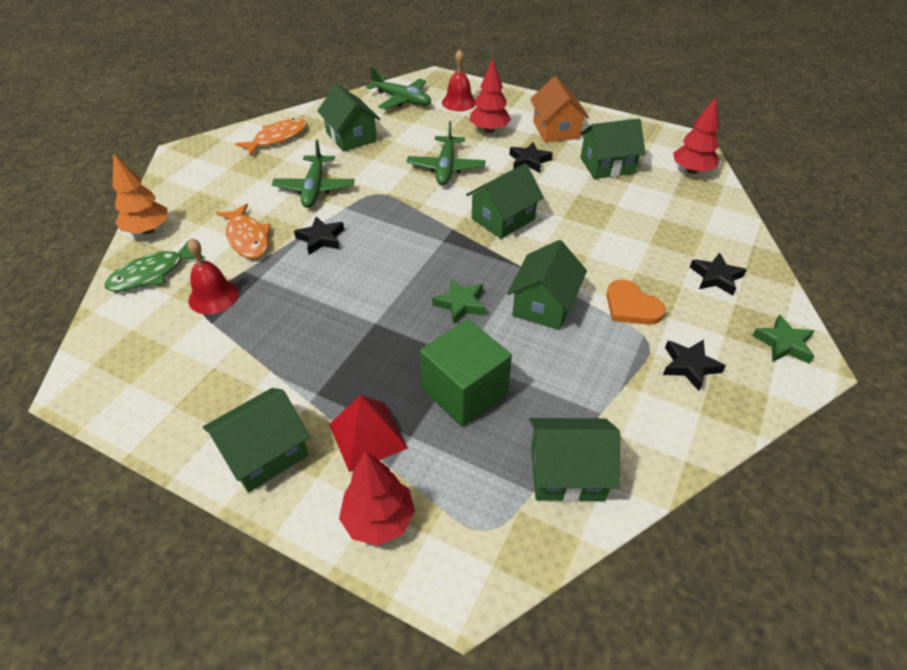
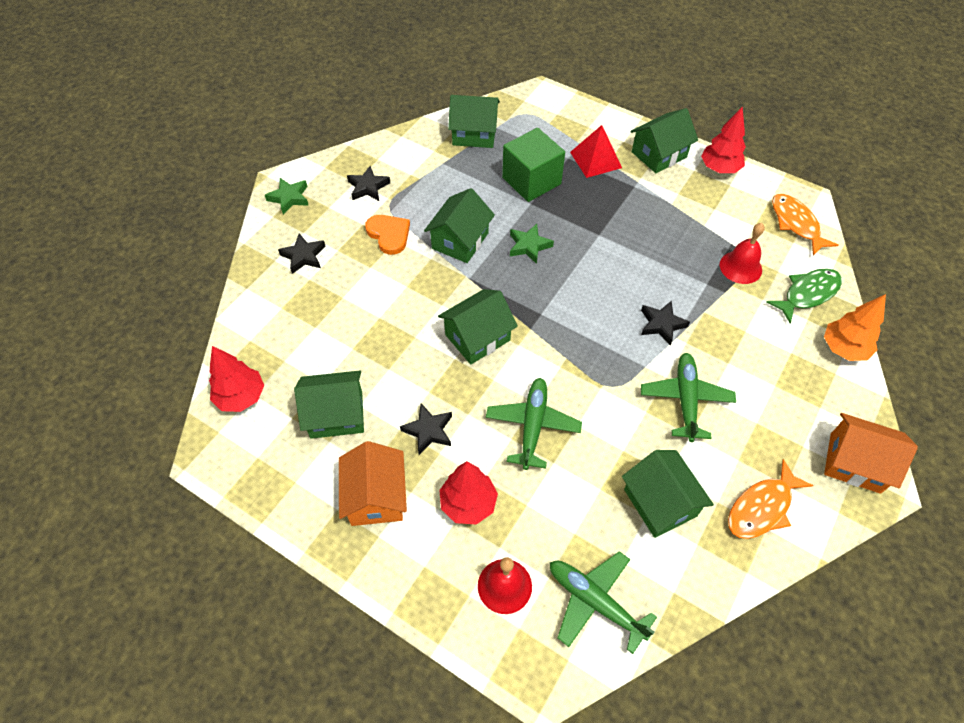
camera: 175 degrees left, 10 degrees up
(192, 161) = (855, 463): none -> orange house
(247, 238) = (736, 330): orange fish -> orange fish (796, 224)
(379, 520) = (584, 120): red tree -> red tree (719, 169)

